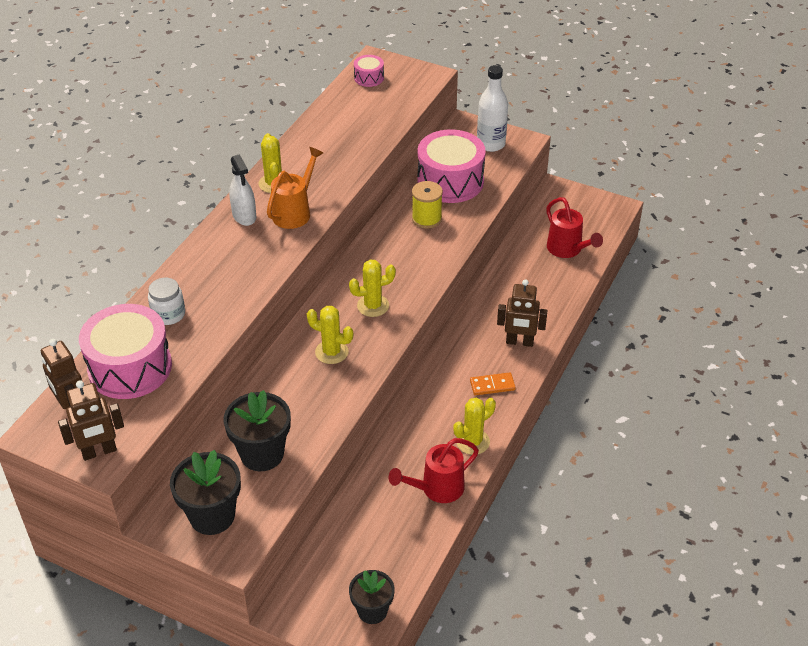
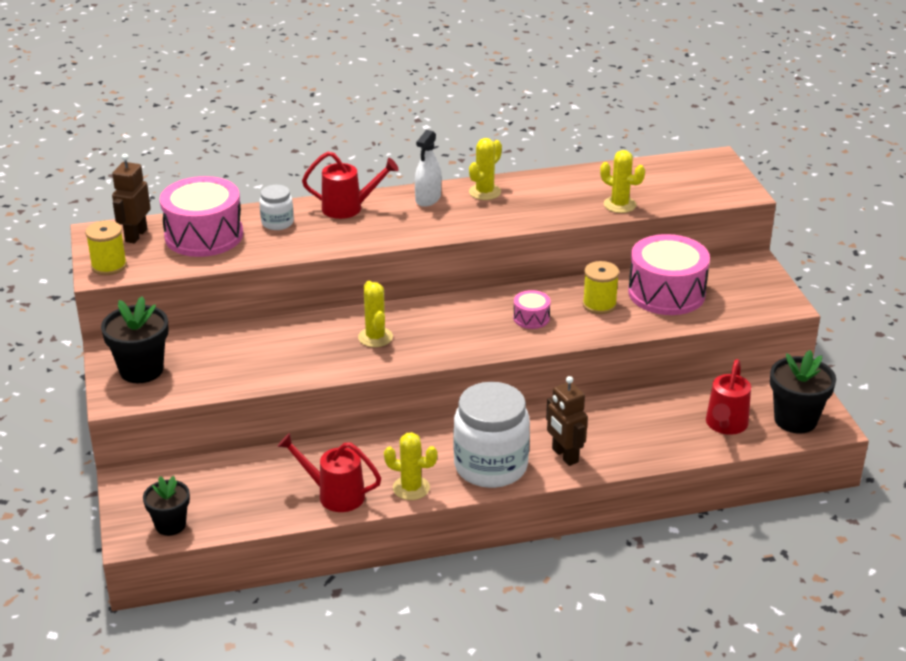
camera: 50 degrees right, 10 degrees down
(99, 452) = (109, 266): brown robot -> yellow spool
(200, 264) = (348, 208): none -> red watering can
(262, 454) = (227, 360): black flower pot -> black flower pot (795, 420)
(295, 212) = (466, 217): orange watering can -> none
(369, 78) = (687, 167): pink drum -> pink drum (531, 318)
(373, 306) = (455, 330): yellow cactus -> yellow cactus (619, 205)
(491, 144) = (751, 289): white bottle -> none
(492, 385) = (490, 466): orange domino -> white jar

